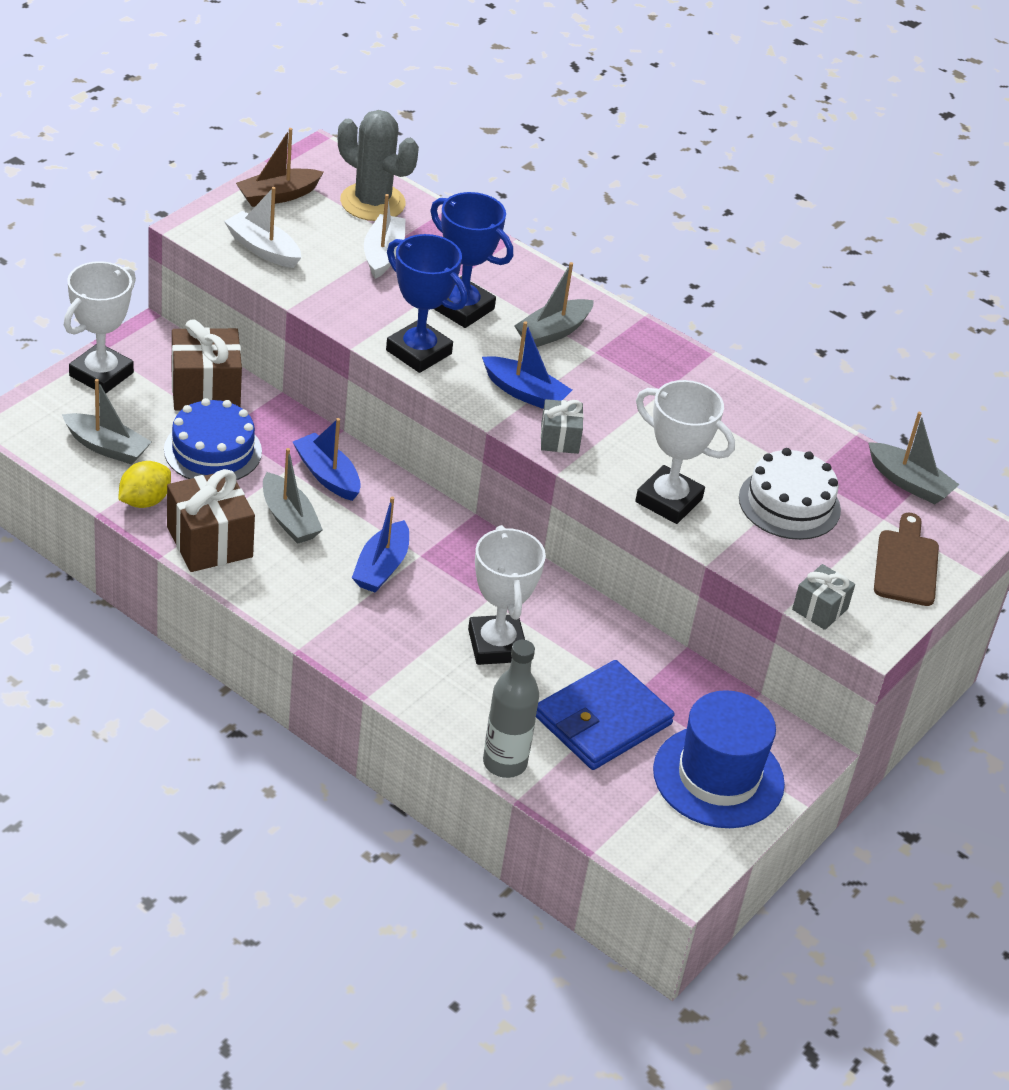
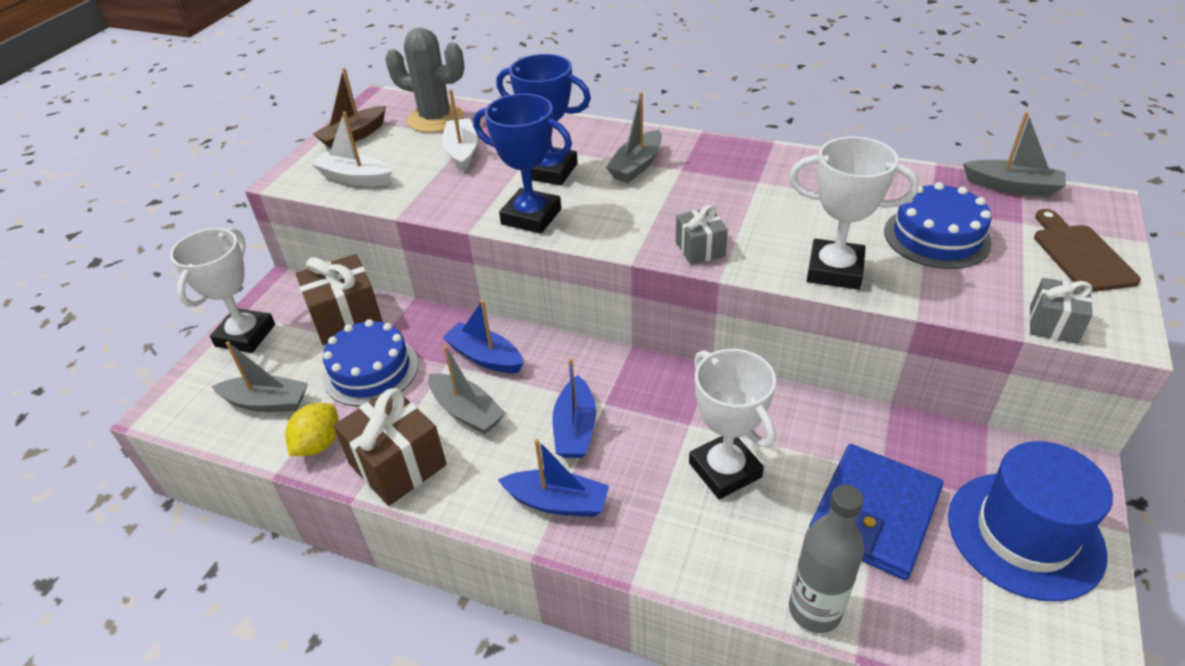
camera: 10 degrees left, 0 degrees up
(525, 393) = (644, 220): blue boat -> blue boat (557, 502)
(789, 504) = (936, 237): white cake -> blue cake

